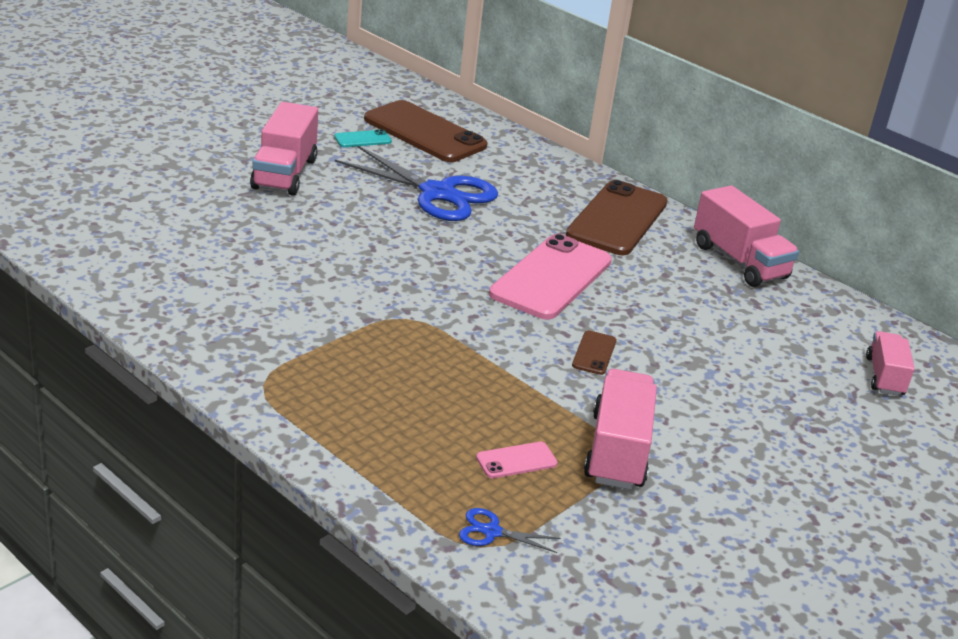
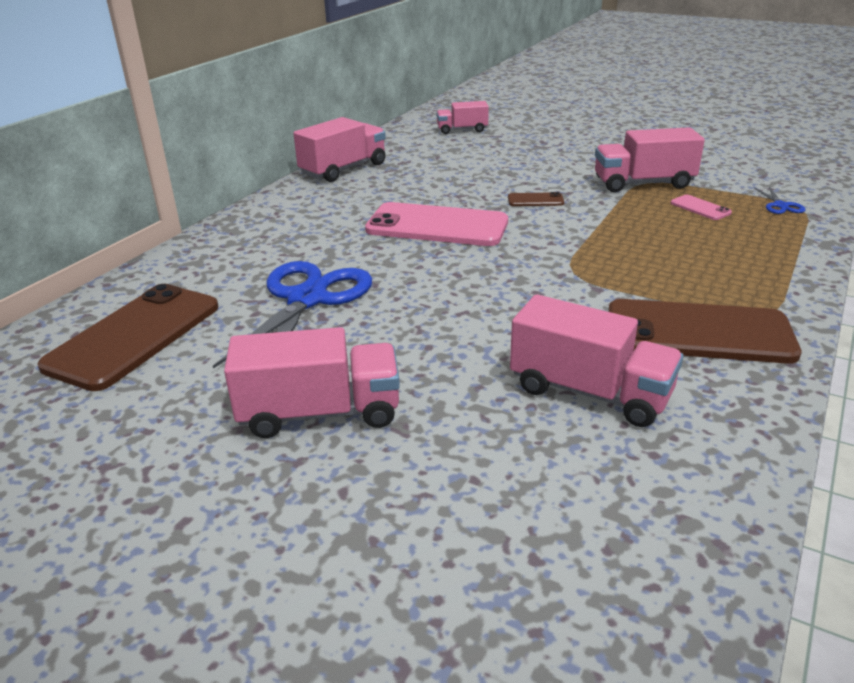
camera: 100 degrees left, 0 degrees up
(227, 264) = (589, 392): none -> pink truck
(363, 139) = (174, 376): turquoise phone -> none
(617, 219) = (302, 213): brown phone -> brown phone (698, 332)

